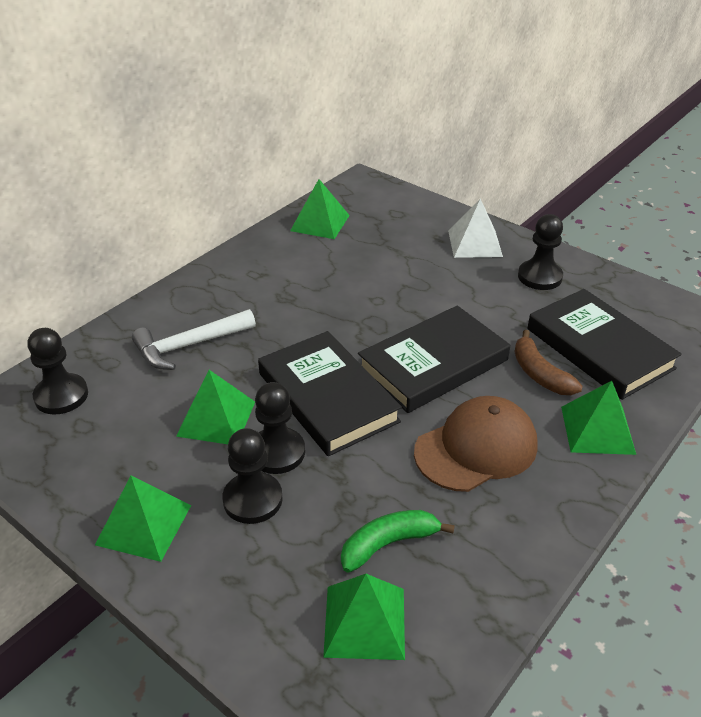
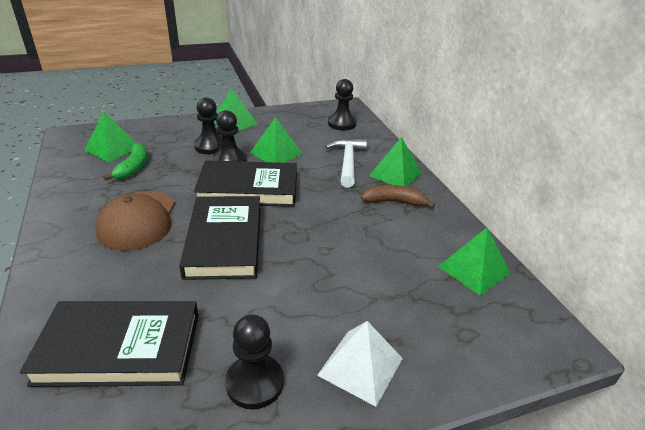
camera: 120 degrees right, 5 degrees down
(539, 374) = (147, 287): brown banana -> brown banana (394, 202)
(597, 430) = (67, 281): green pyramid -> green pyramid (395, 174)

